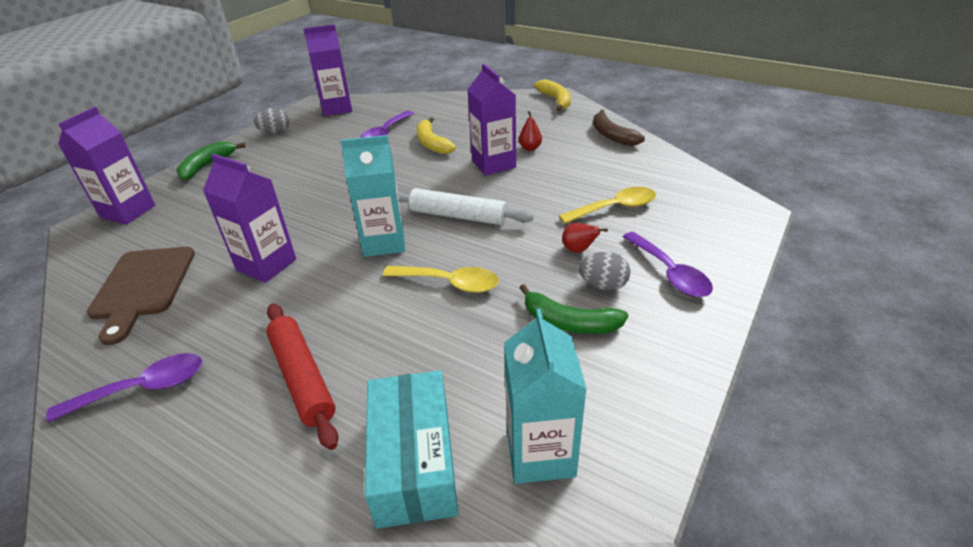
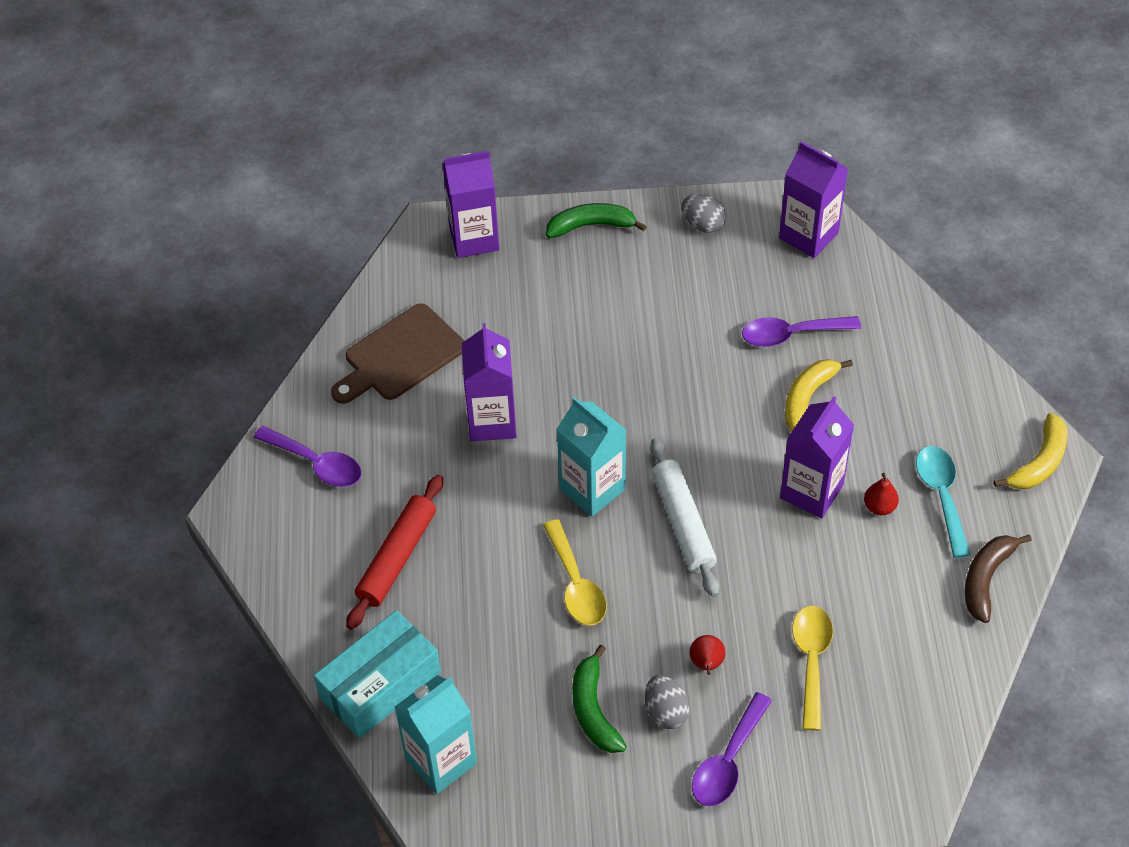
camera: 55 degrees right, 15 degrees up
(544, 129) = (941, 496): none -> turquoise spoon
(615, 208) = (811, 661): yellow spoon -> yellow spoon turned 120 degrees counterclockwise

